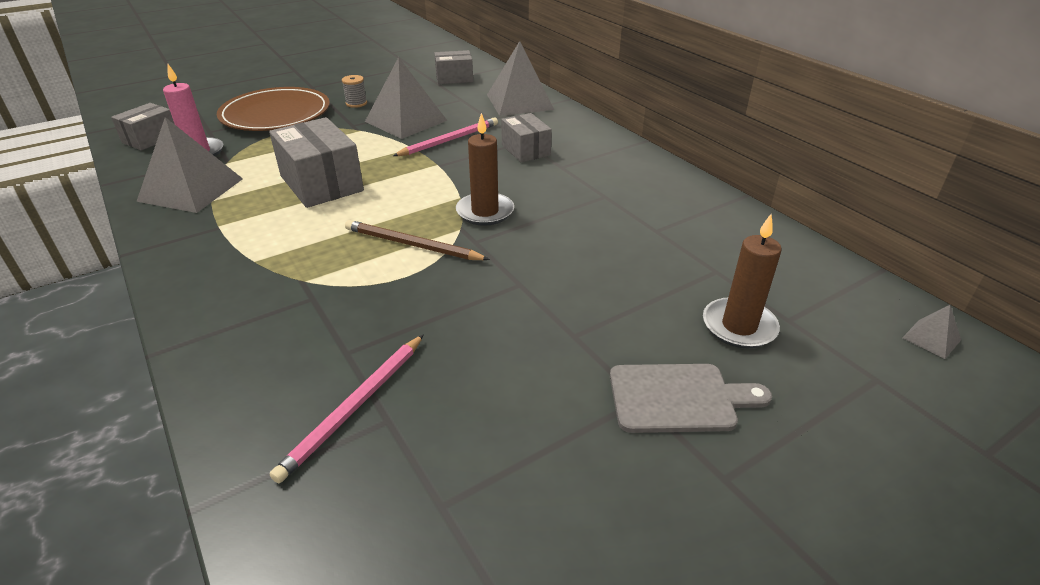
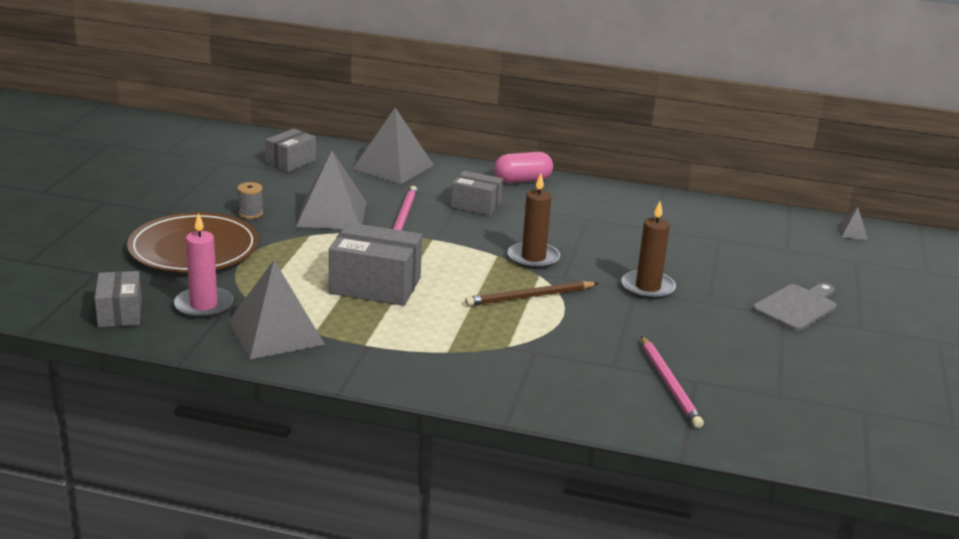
camera: 45 degrees left, 10 degrees down
(607, 144) = (522, 180): none -> pink capsule
(739, 326) = (772, 263): brown candle -> brown candle (647, 287)

